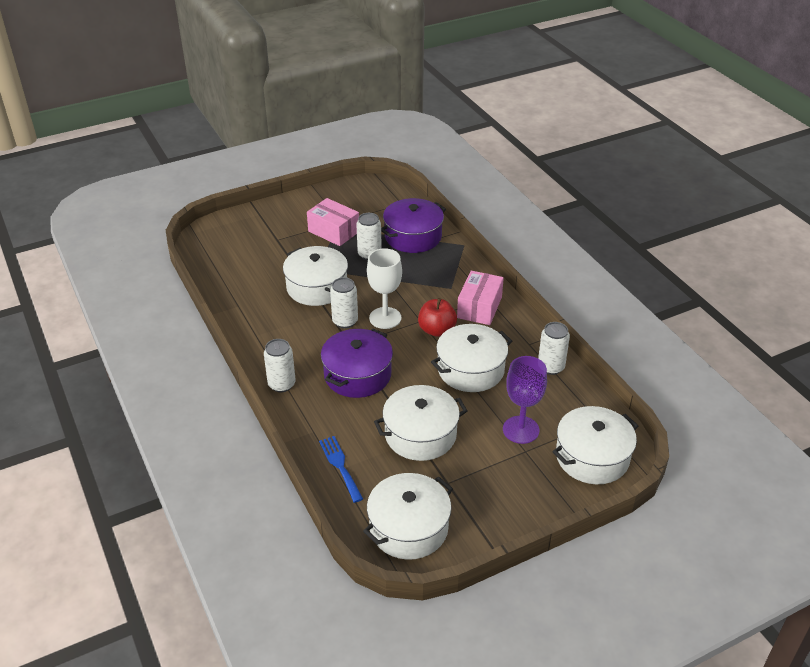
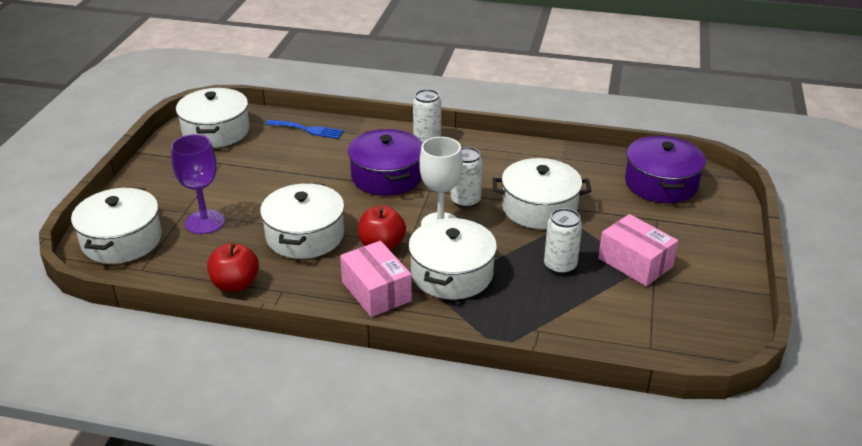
camera: 130 degrees right, 5 degrees down
(334, 231) = (635, 262): pink box -> pink box turned 60 degrees clockwise
(413, 236) = (561, 316): purple pot -> purple pot (661, 183)
(420, 434) = (280, 174): white pot -> white pot (452, 274)
(551, 367) = (235, 284): white can -> red apple

